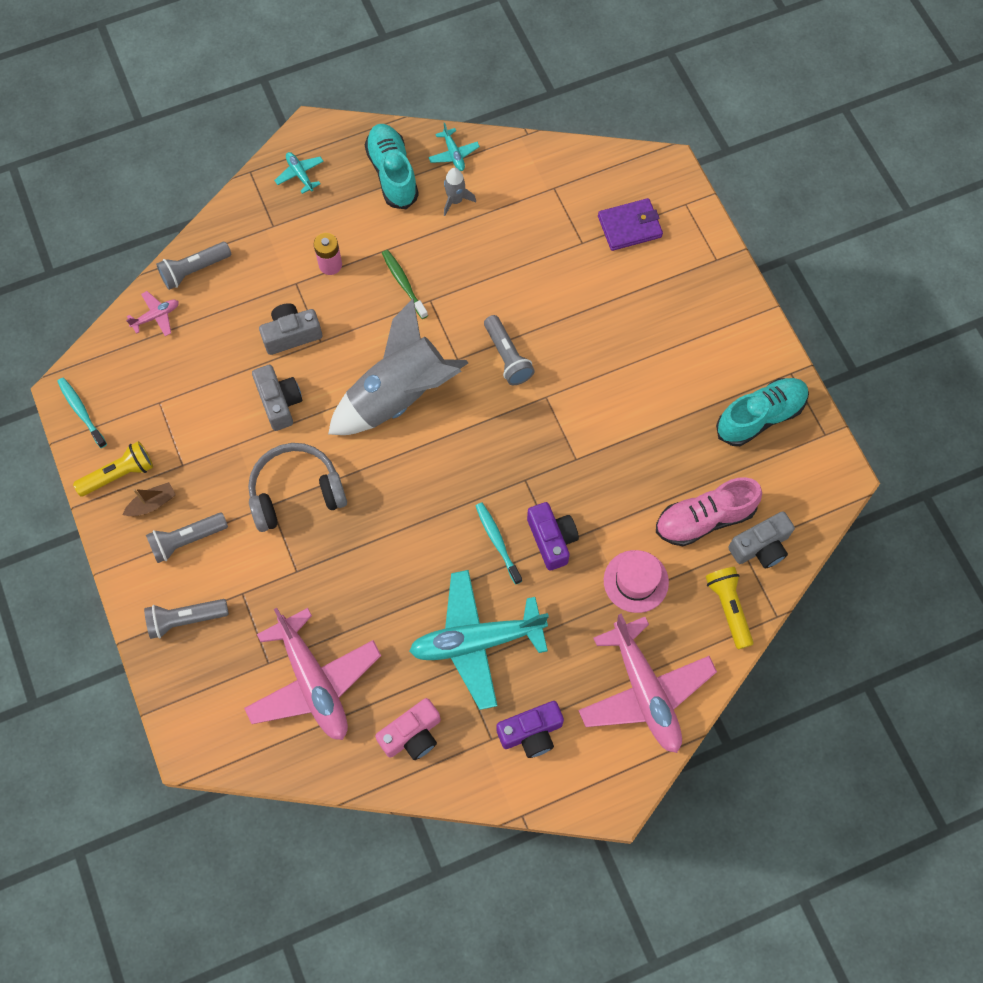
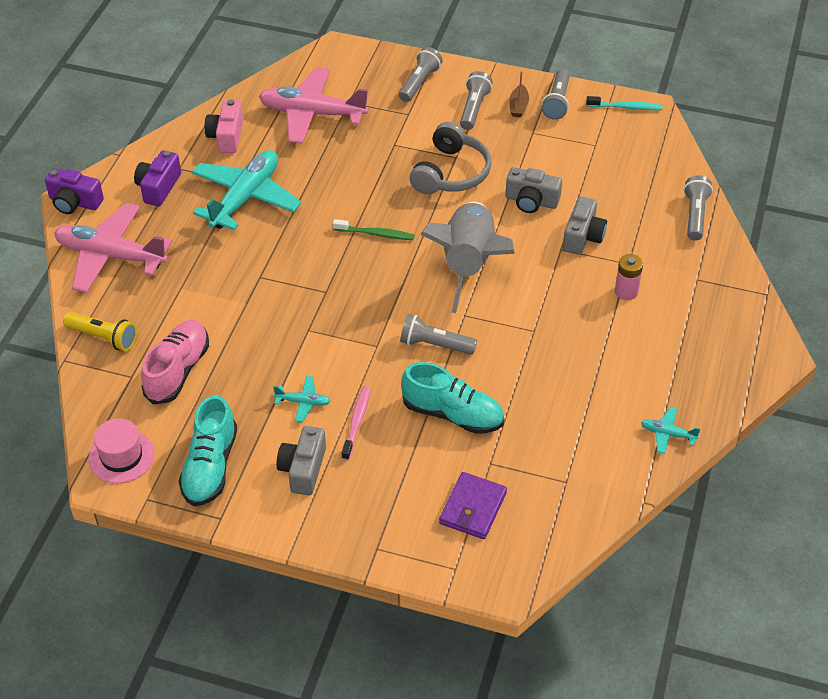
camera: 130 degrees right, 20 degrees down
(119, 474) = (557, 102): yellow flashlight -> grey flashlight
(156, 316) = (671, 177): pink plane -> none
(300, 174) = (736, 322): turquoise plane -> turquoise plane (303, 402)
(392, 174) = (683, 380): turquoise shoe -> turquoise shoe (453, 414)
(403, 283) = (565, 324): green toothbrush -> green toothbrush (375, 234)
(455, 200) = (616, 405): grey rocket -> none
(497, 541) = (298, 249): turquoise toothbrush -> none
(552, 539) = (266, 277): purple camera -> purple camera (74, 202)
(629, 353) = (357, 422): none -> pink toothbrush
(636, 581) = (183, 301): pink hat -> pink hat (121, 456)
(760, 547) = (119, 388): grey camera -> grey camera (303, 469)

